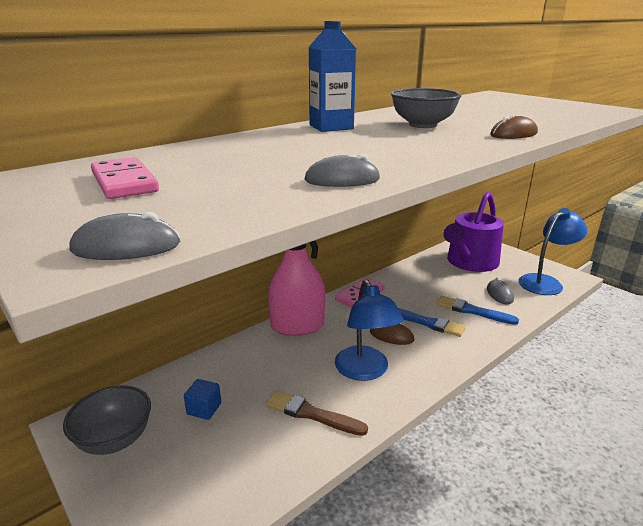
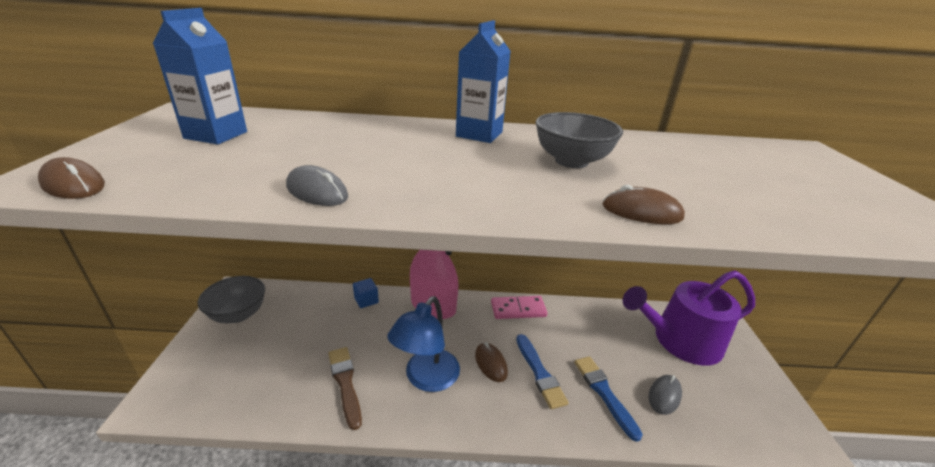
camera: 40 degrees right, 5 degrees up
(124, 182) = (216, 135): pink domino -> blue carton
(126, 247) = (73, 184): grey mouse -> brown mouse
(204, 409) = (299, 328): blue cube -> blue cube (366, 300)
(545, 282) = (751, 420): blue lamp -> none

